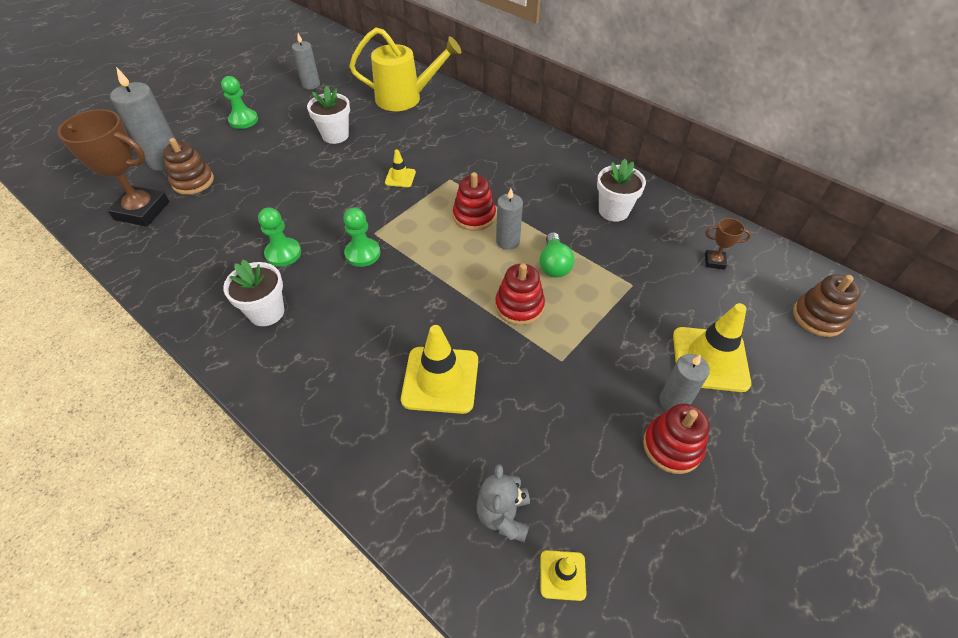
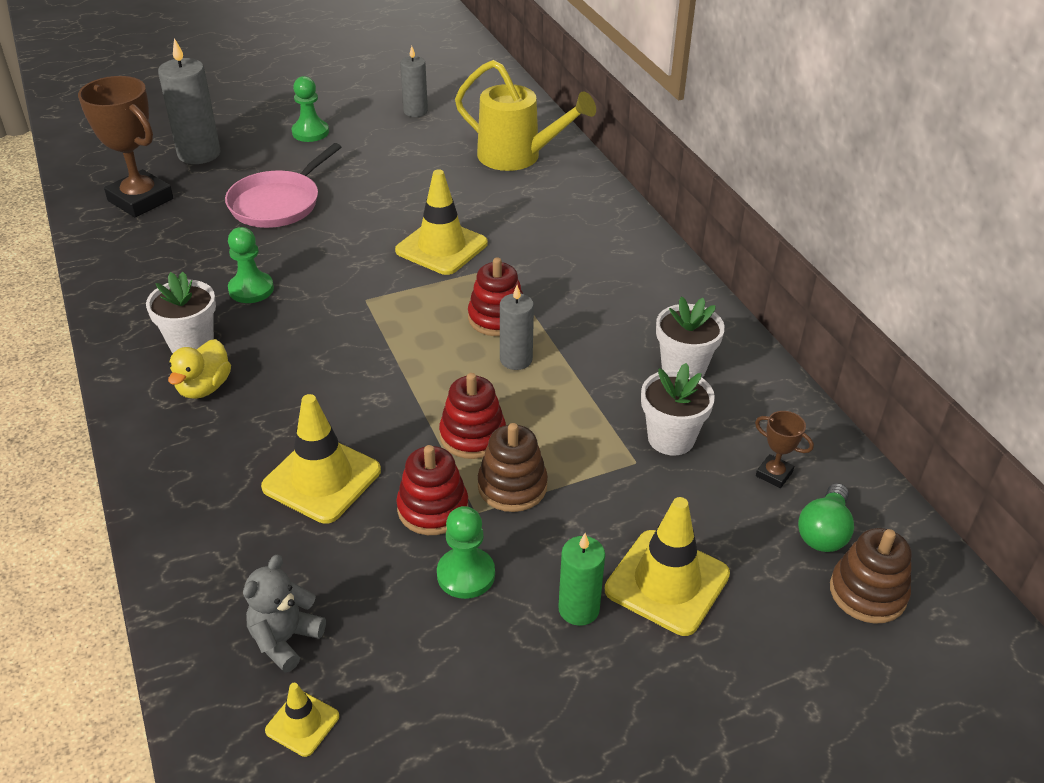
camera: 25 degrees right, 10 degrees down
(193, 181) = (211, 184): brown stacking toy -> brown stacking toy (512, 486)
(257, 181) = (278, 203): none -> pink pan
(301, 343) = (204, 387): none -> yellow duck
(335, 135) = (401, 178): white flower pot -> white flower pot (671, 438)
(362, 253) = (336, 317): green pawn -> green pawn (466, 574)
(400, 177) = (441, 247): yellow traffic cone -> yellow traffic cone, size x1.98
(554, 265) = (552, 405): green light bulb -> green light bulb (824, 532)
(672, 446) = (535, 655): red stacking toy -> red stacking toy (433, 508)
(674, 401) = (579, 609): grey candle -> green candle

